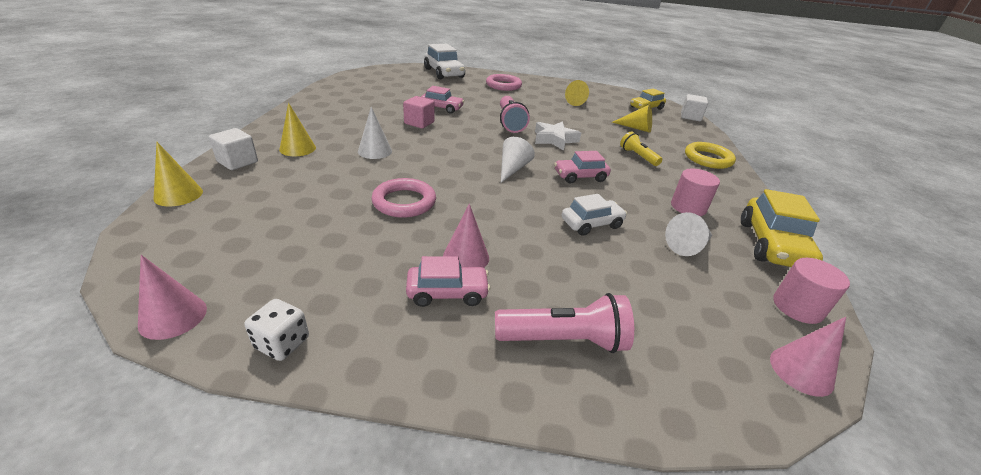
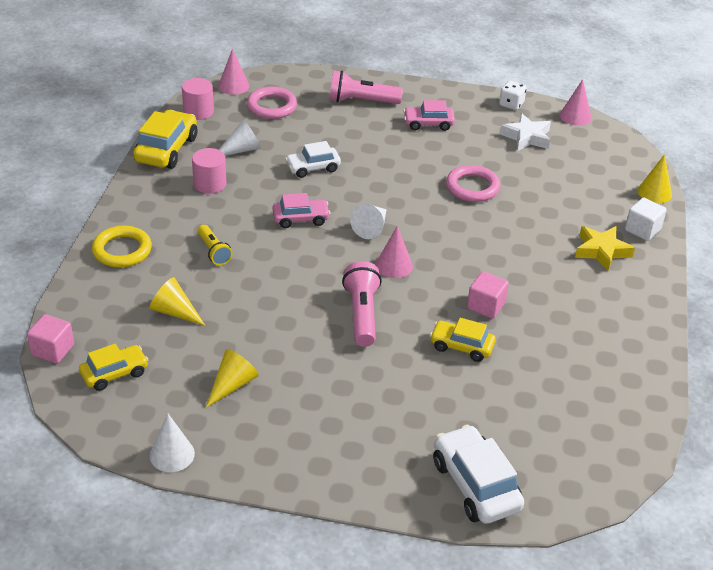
camera: 175 degrees left, 5 degrees up
(297, 148) = (601, 251): yellow cone -> yellow star
(375, 151) = (521, 250): white cone -> white cone (172, 454)
(442, 108) = (461, 346): pink car -> yellow car
(466, 257) = (417, 144): pink cone -> pink cone (394, 265)
(503, 85) = (357, 439): pink ring -> pink ring (272, 106)
(554, 139) = (308, 279): white star -> white star (526, 137)
(690, 117) = (53, 350): white cube -> pink cube

